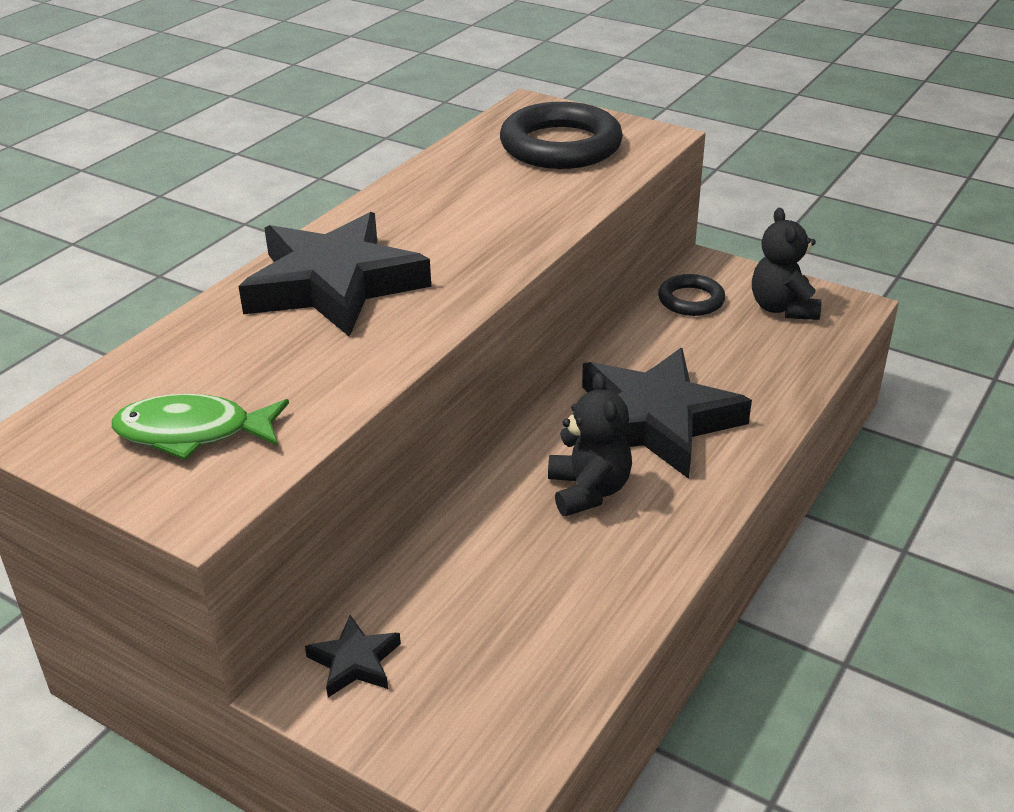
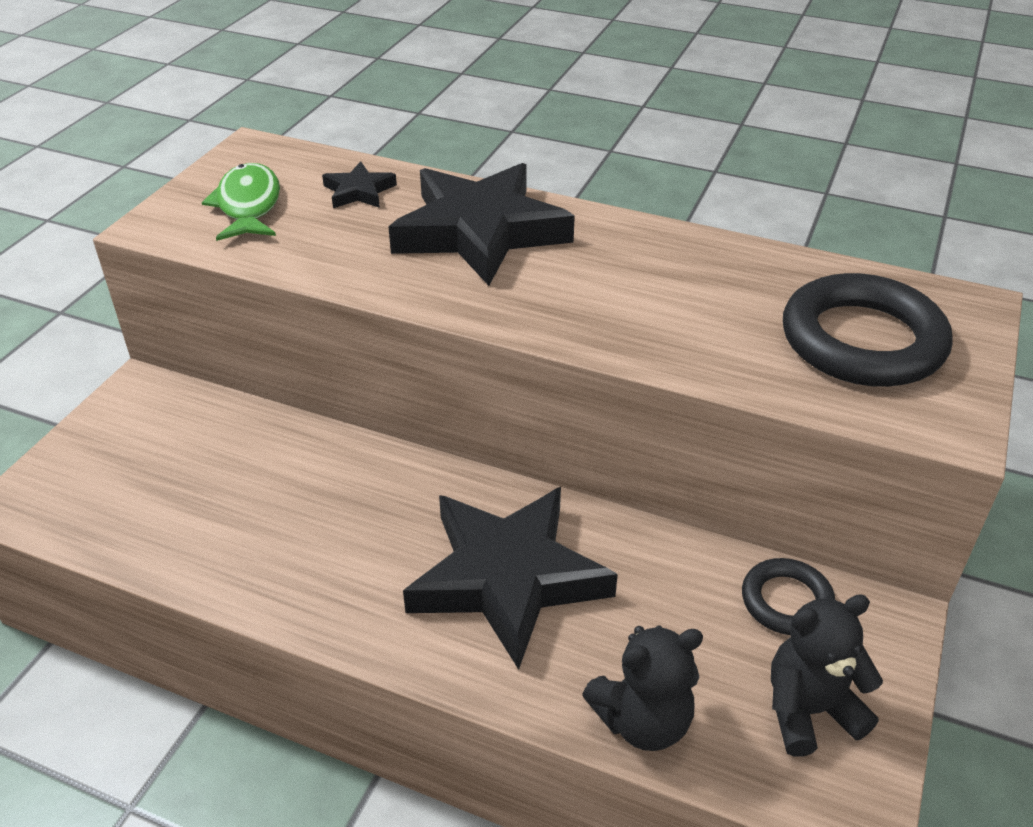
camera: 80 degrees right, 5 degrees up
(354, 662) = (161, 409): black star -> black star (359, 191)
(588, 491) = (378, 530): black teddy bear -> black teddy bear (642, 721)

